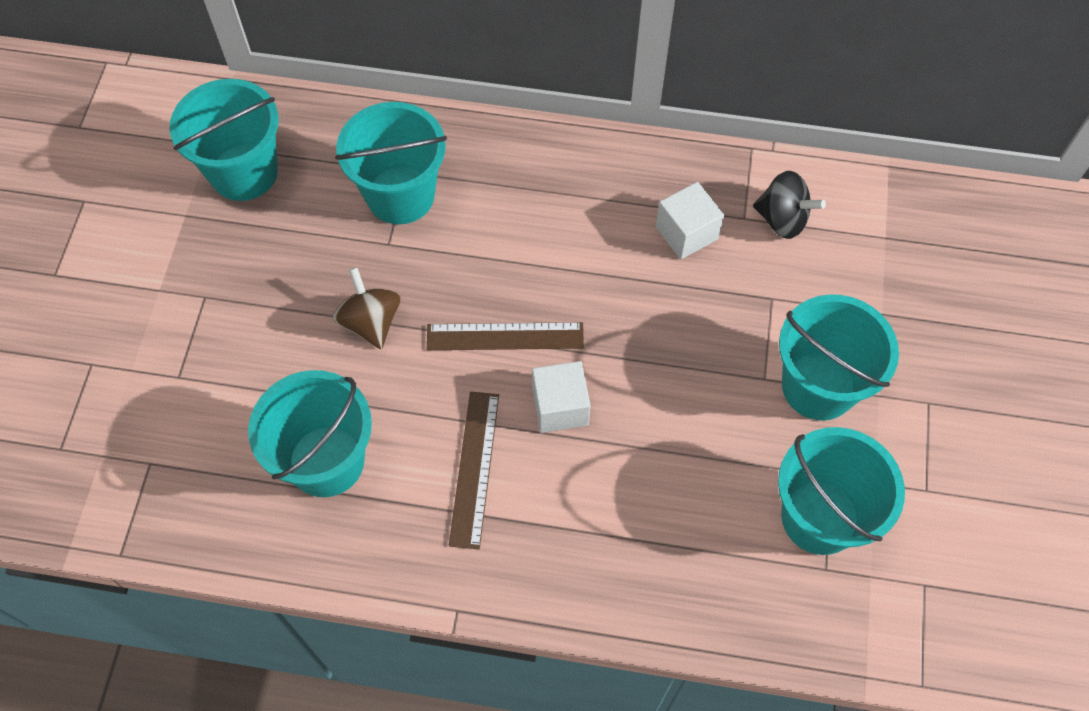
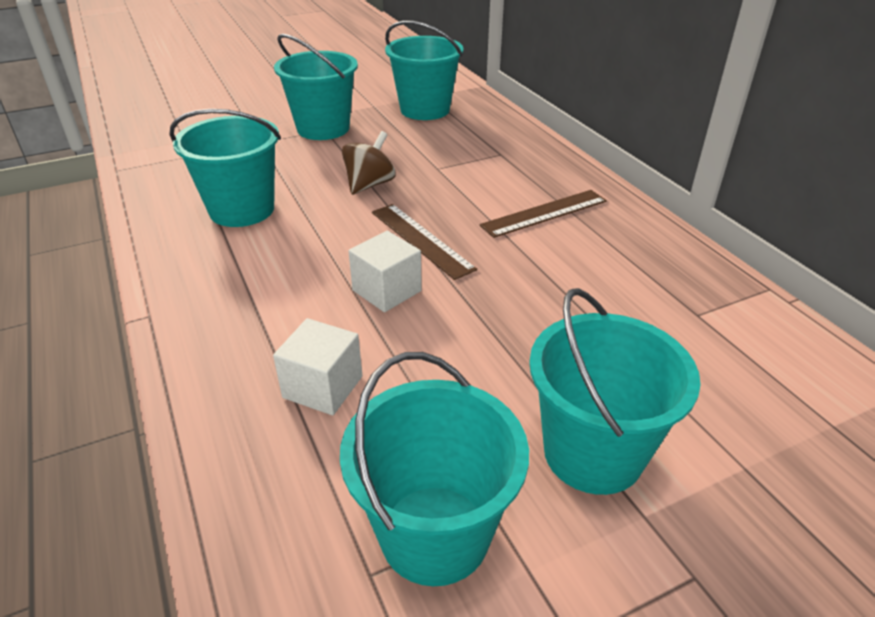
camera: 55 degrees right, 25 degrees down
(400, 195) = (480, 158): turquoise bucket -> turquoise bucket (323, 128)
(475, 468) = (290, 272): brown ruler -> brown ruler (545, 213)
(686, 233) = (633, 288): white cube -> white cube (323, 387)
(782, 219) = (733, 339): black spinning top -> none

